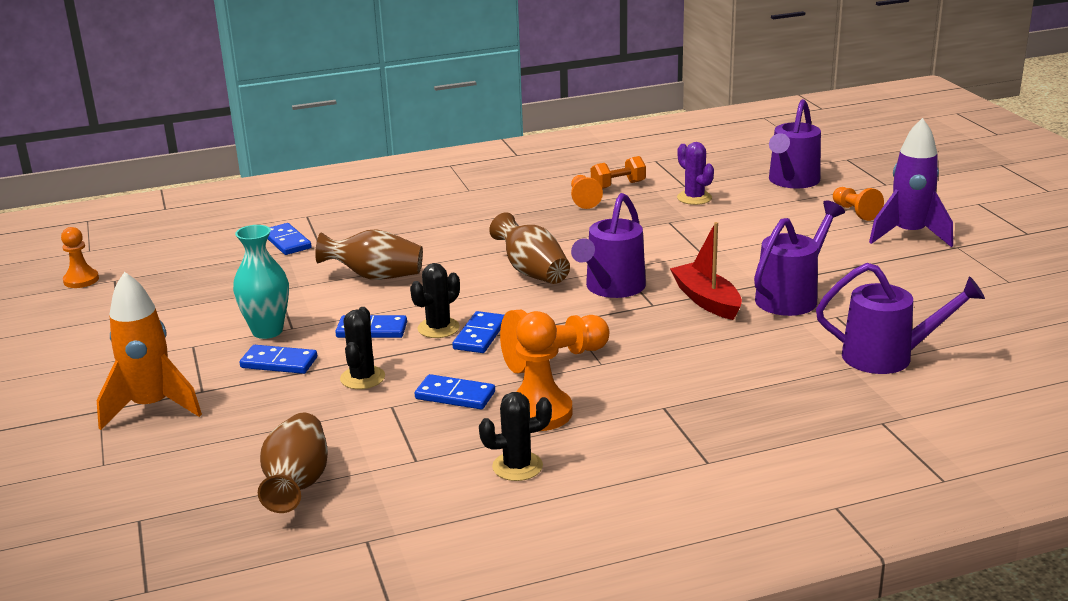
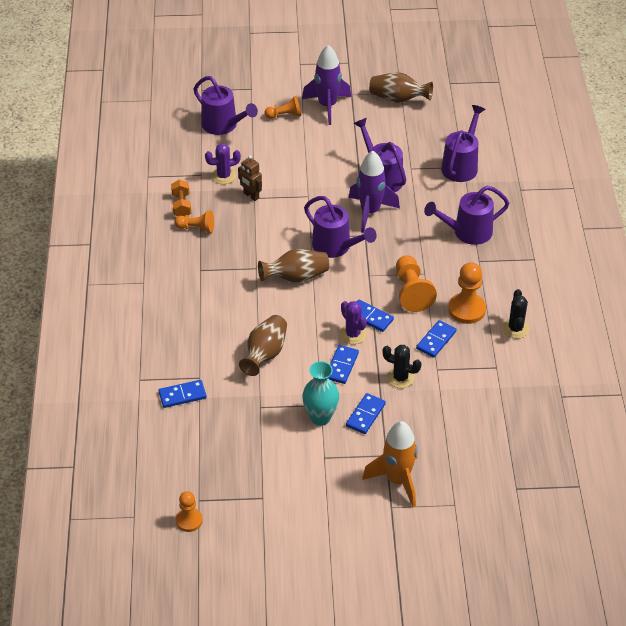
camera: 75 degrees left, 20 degrees up
(297, 484) = (503, 418): brown vase -> brown vase (398, 99)
(438, 328) = (353, 334): black cactus -> purple cactus
(671, 219) = (251, 196): none -> brown robot
(706, 300) = (370, 212): red boat -> purple rocket
(724, 386) = (467, 232): none -> purple watering can

